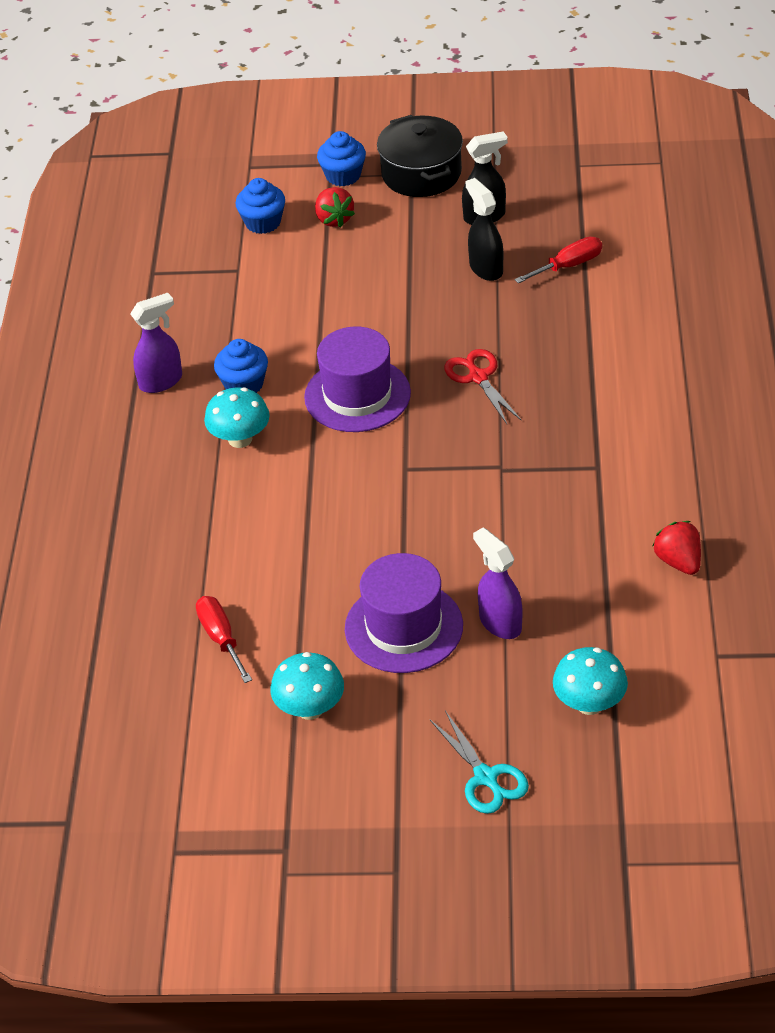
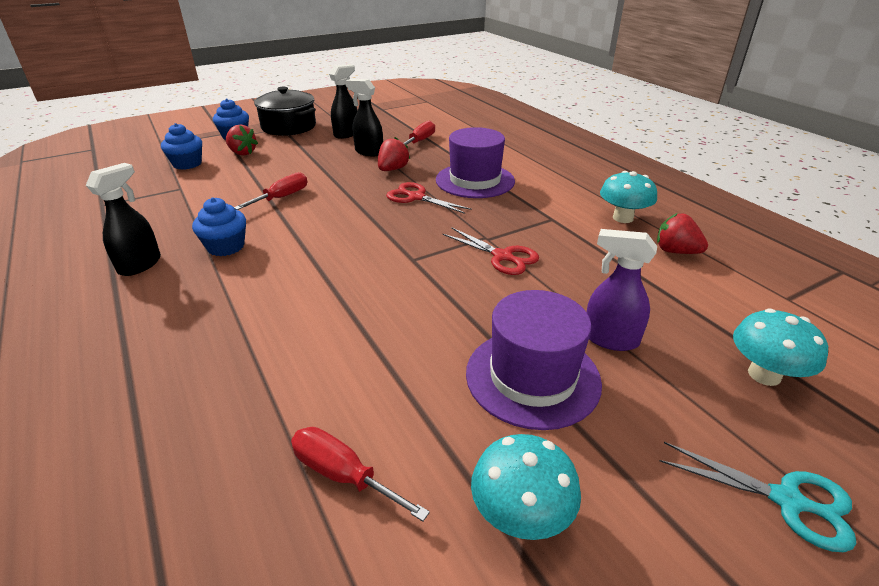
camera: 35 degrees left, 10 degrees down
(161, 381) = (140, 265): purple spray bottle -> black spray bottle
(240, 439) = (245, 282): turquoise mushroom -> turquoise mushroom (623, 218)
(334, 325) = (282, 197): none -> red screwdriver
(357, 395) = (332, 228): purple hat -> purple hat (475, 180)
(489, 315) = (392, 169): none -> red strawberry
(494, 498) = (502, 256): none -> red scissors

